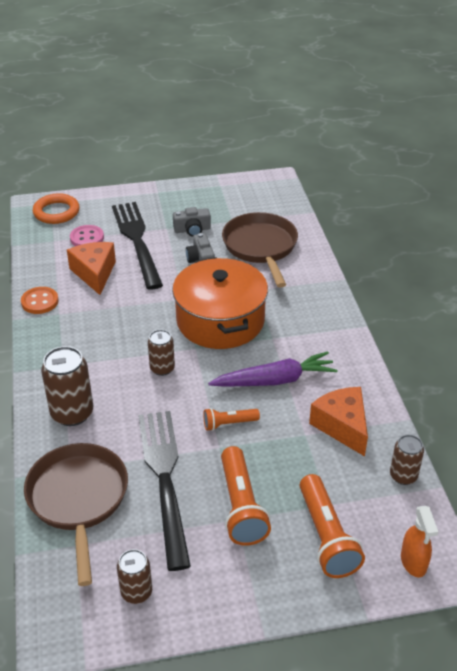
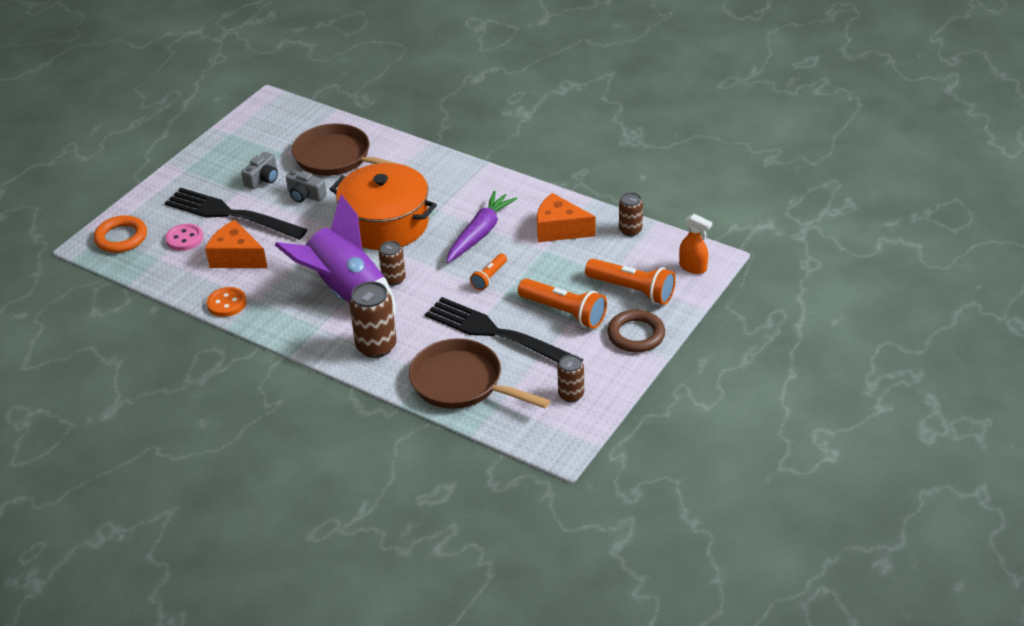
camera: 45 degrees left, 0 degrees up
(117, 353) = (346, 292): none -> purple rocket
(269, 585) = (636, 335): none -> brown ring

